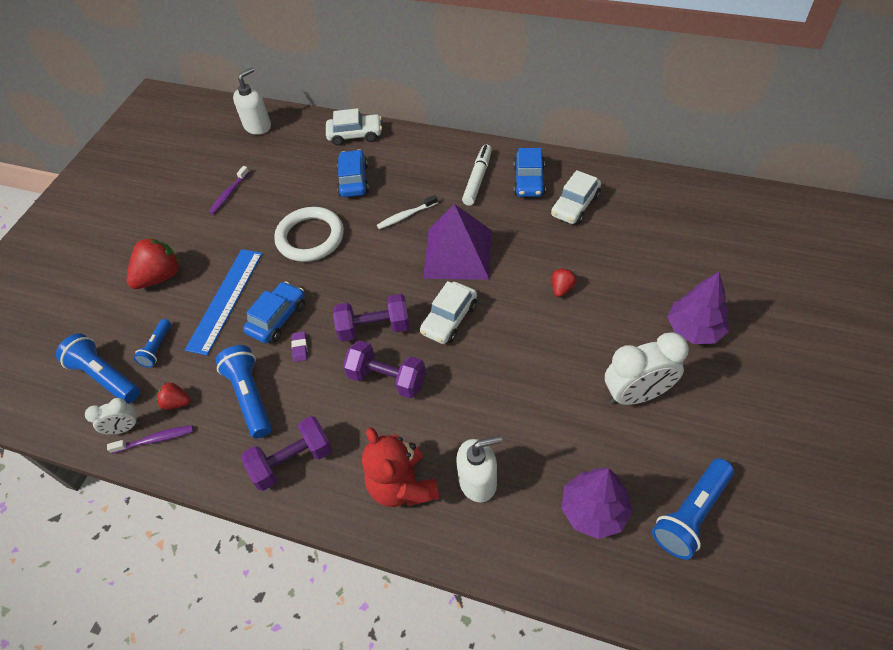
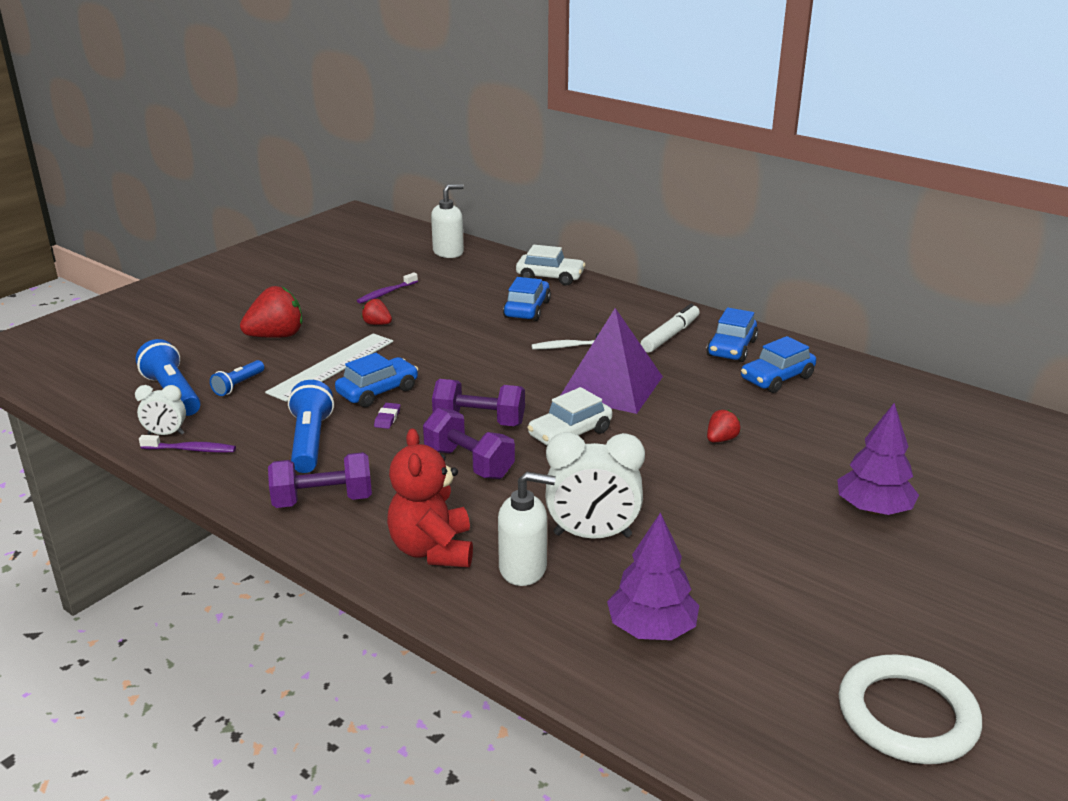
camera: 15 degrees right, 25 degrees down
(177, 402) = (231, 428): red strawberry -> red strawberry (377, 324)
(225, 300) = (332, 366): blue ruler -> white ruler
(310, 237) = (452, 341): white ring -> white ring (907, 715)
(575, 205) = (777, 378): white car -> blue car
(636, 394) = (764, 546): white clock -> white clock (592, 535)
(691, 514) = (777, 665): blue flashlight -> none

